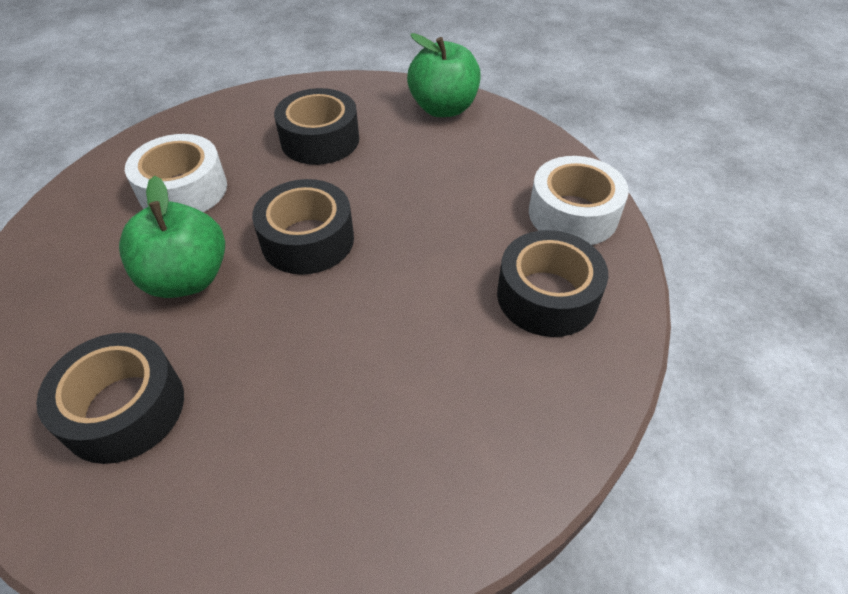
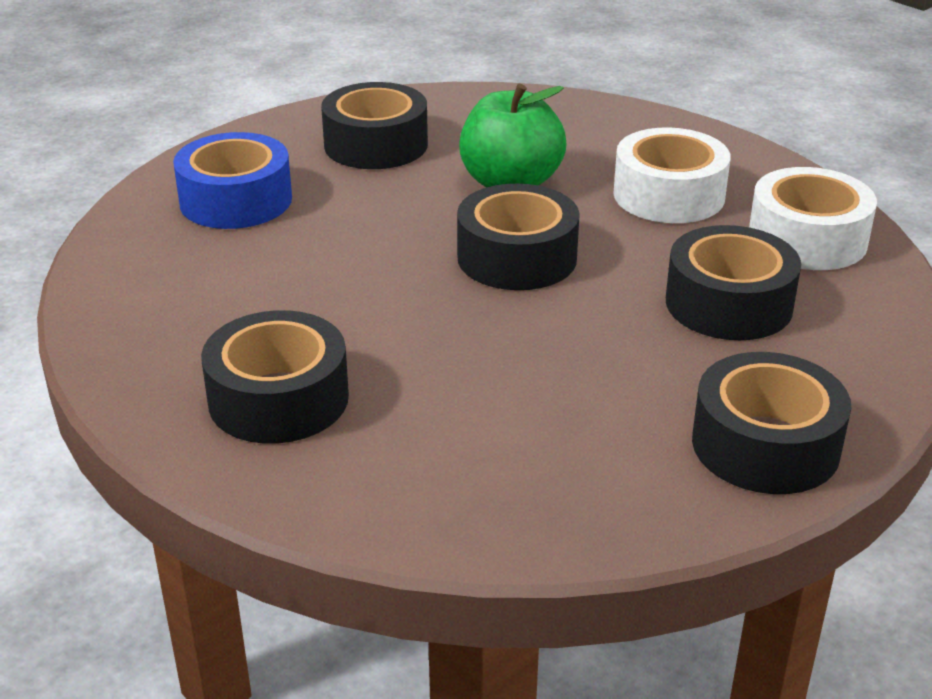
camera: 115 degrees right, 15 degrees down
(287, 478) = (236, 200): none -> blue tape
(443, 108) = (765, 445): green apple -> black tape
(573, 214) = (398, 484): white tape -> white tape (807, 239)

